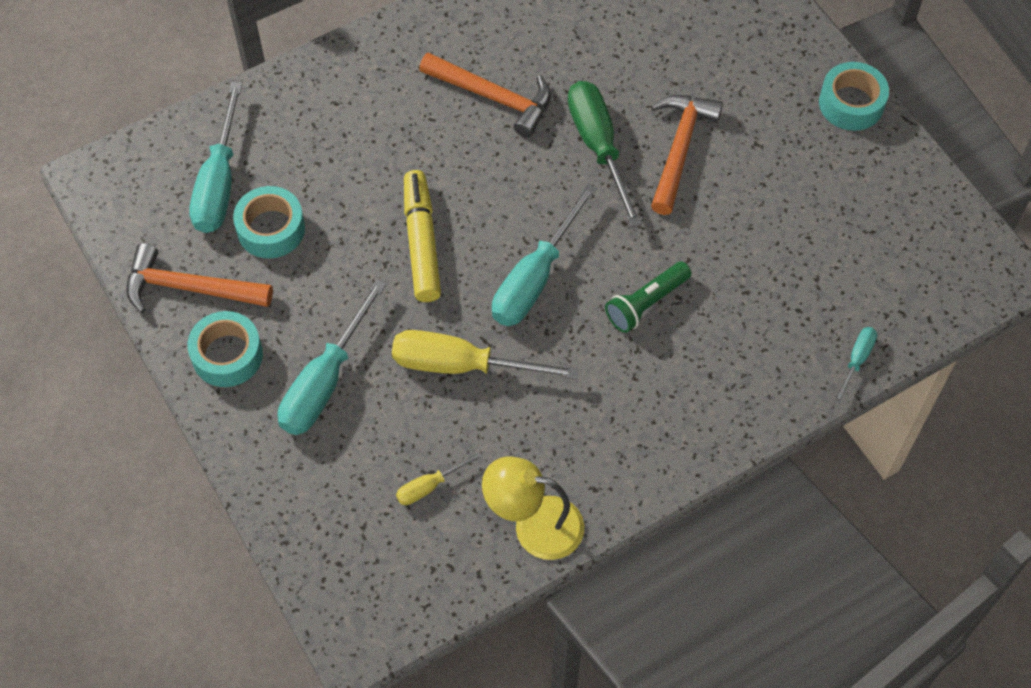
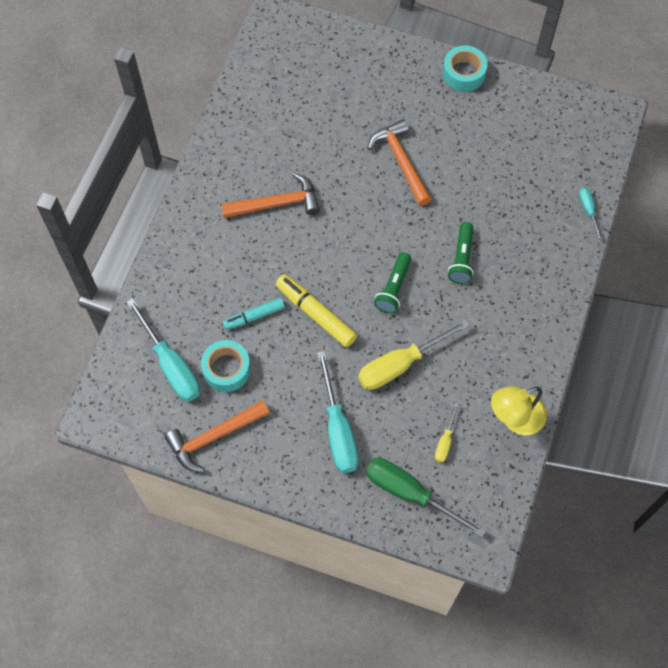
camera: 40 degrees left, 5 degrees up
(227, 355) = (272, 457): turquoise tape -> none
(353, 196) = (254, 316): none -> turquoise marker
(535, 278) = (393, 288): turquoise screwdriver -> green flashlight
(598, 147) = (358, 191): green screwdriver -> green screwdriver (410, 493)

